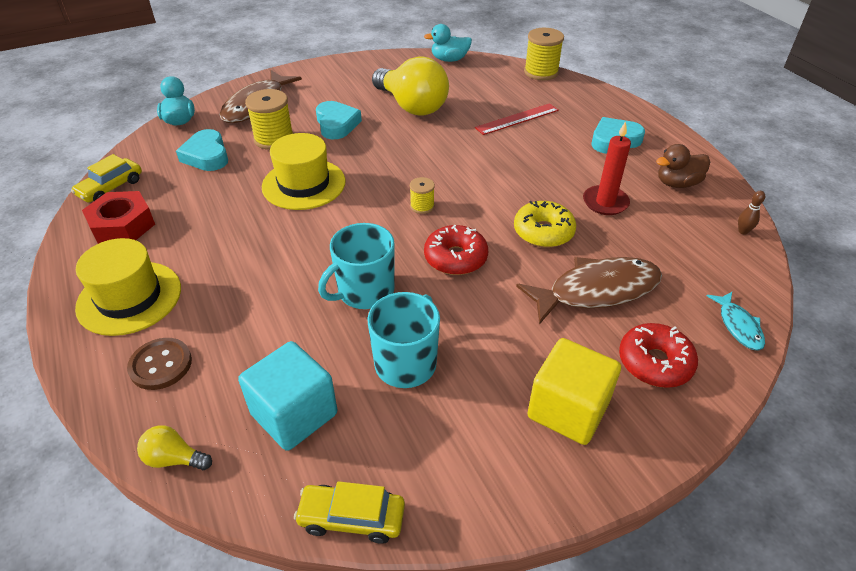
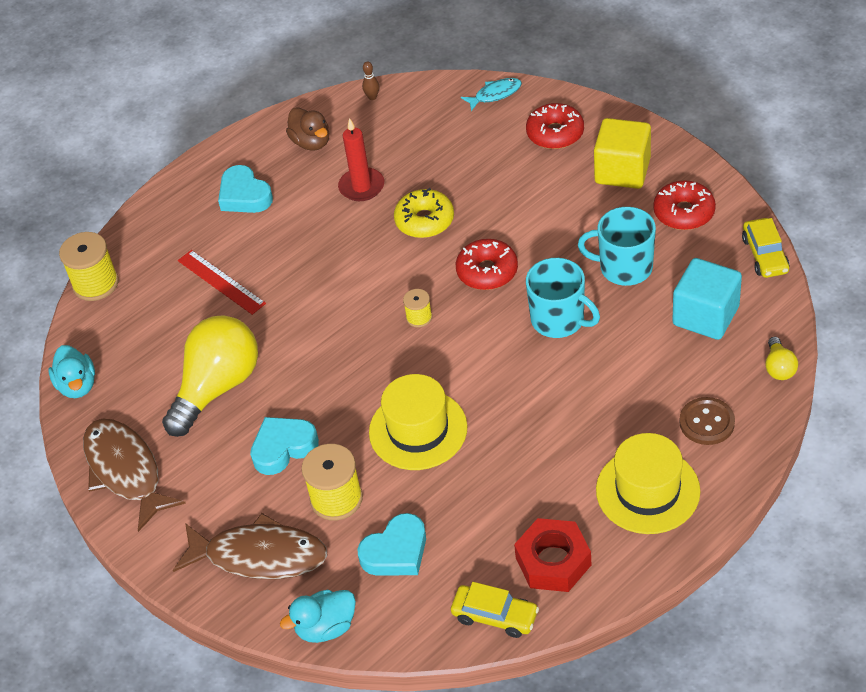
camera: 100 degrees left, 5 degrees up
(469, 451) = (684, 212): none -> red donut
(596, 291) = (490, 174): brown fish -> brown fish (126, 471)

